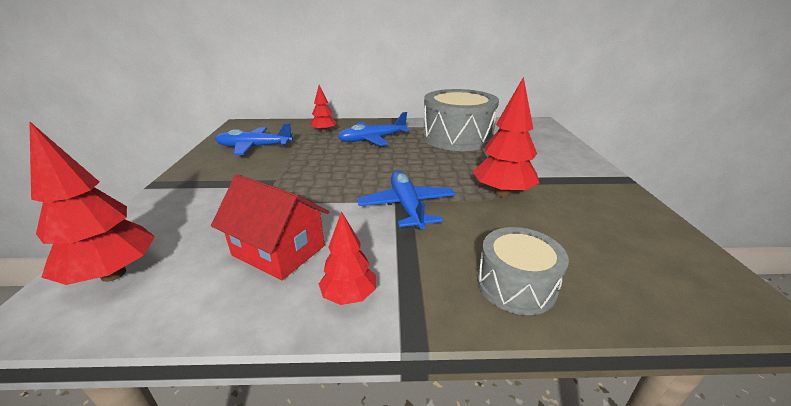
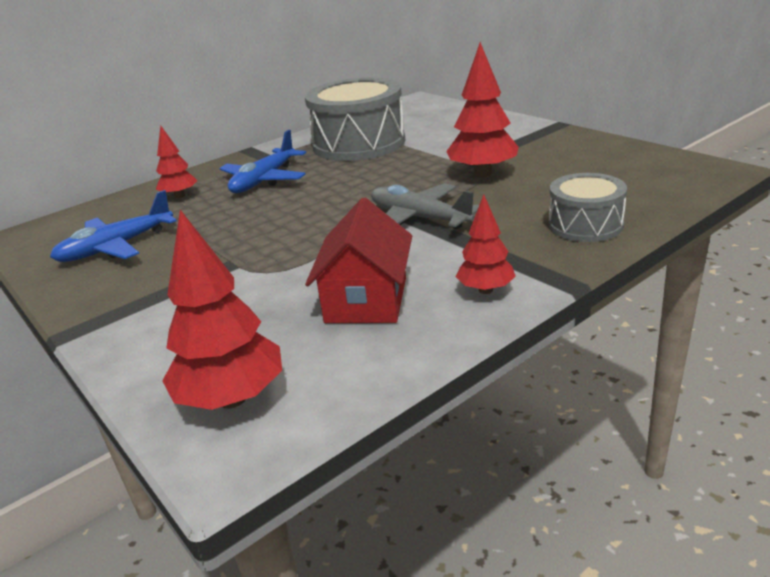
camera: 35 degrees left, 0 degrees up
(279, 250) = (366, 300): red house -> red house turned 75 degrees counterclockwise
(407, 206) = (419, 218): blue plane -> grey plane

